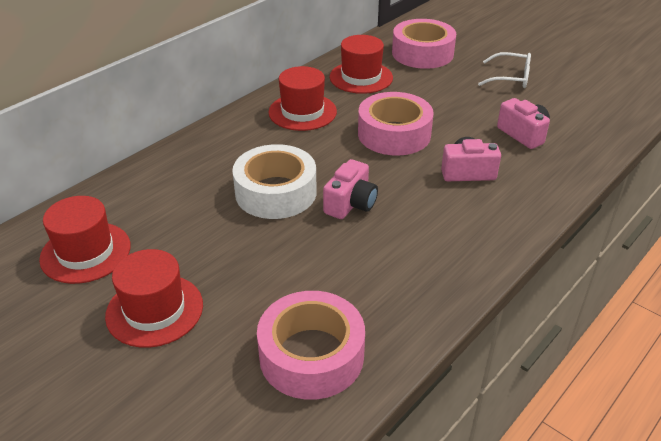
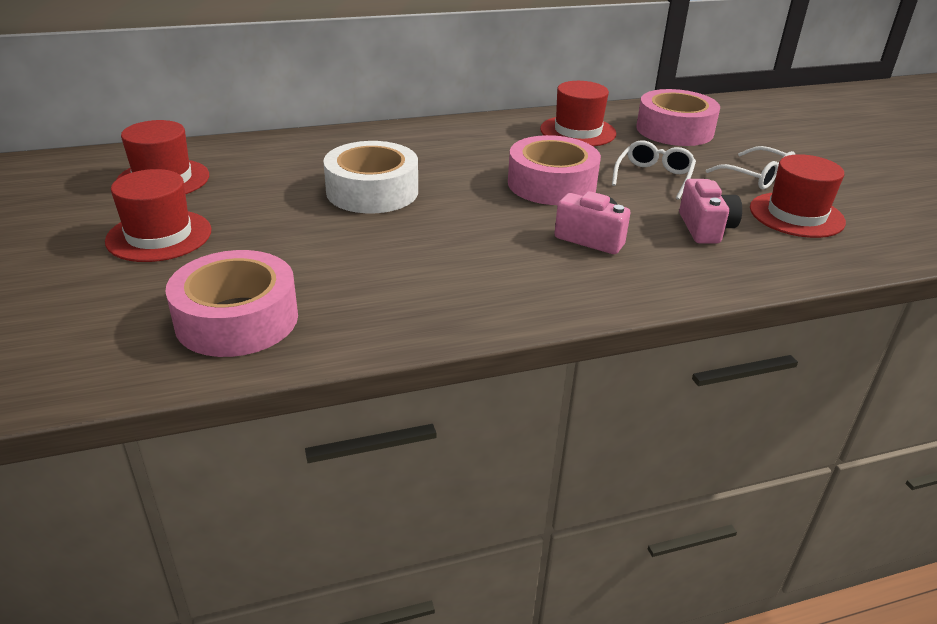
camera: 30 degrees right, 5 degrees down
(302, 112) = (480, 141): red hat -> red hat (796, 215)
(351, 204) = (431, 223): pink camera -> none
(451, 102) = (654, 177): none -> white glasses

